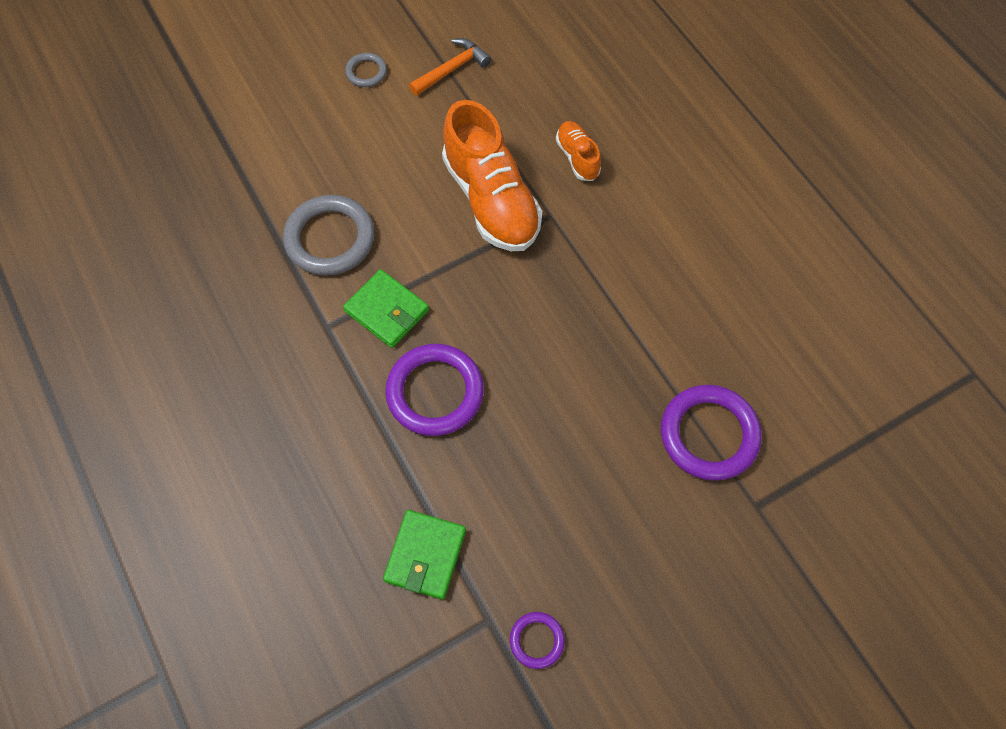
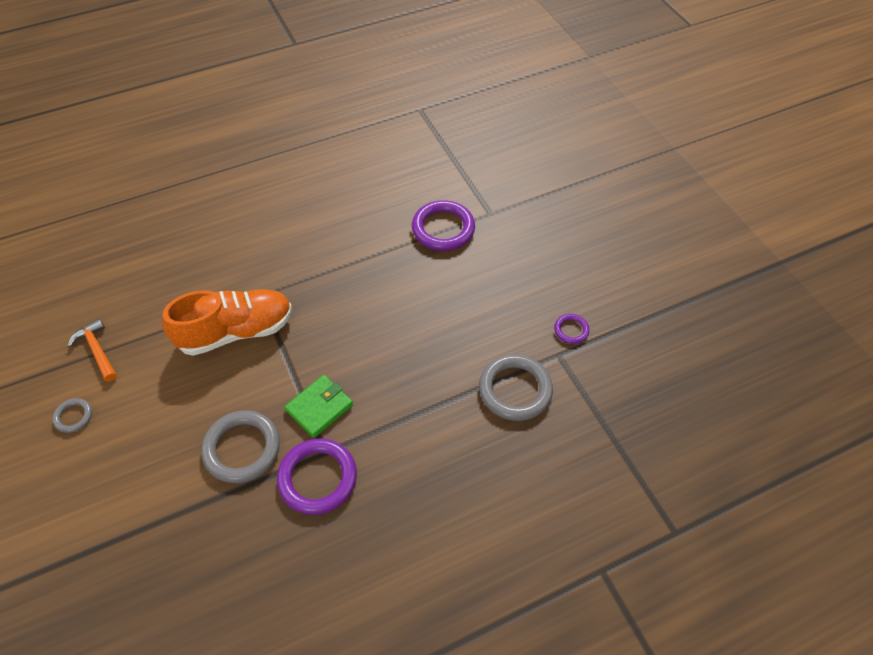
camera: 85 degrees left, 10 degrees down
(425, 555) = (515, 390): green wallet -> grey ring
(435, 392) = (393, 378): purple ring -> purple ring (317, 478)
(577, 157) = (214, 274): orange shoe -> none

